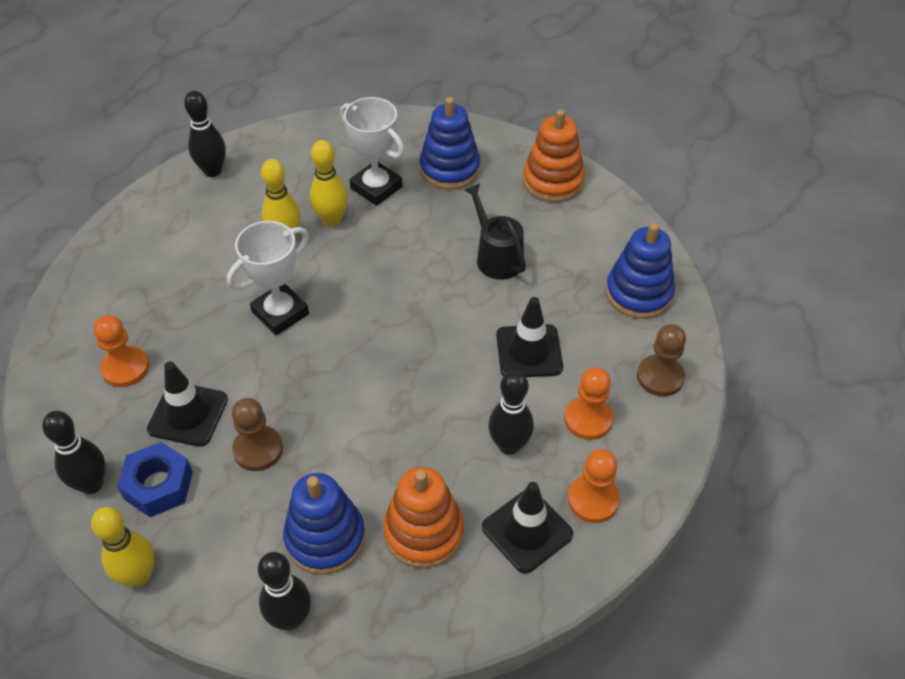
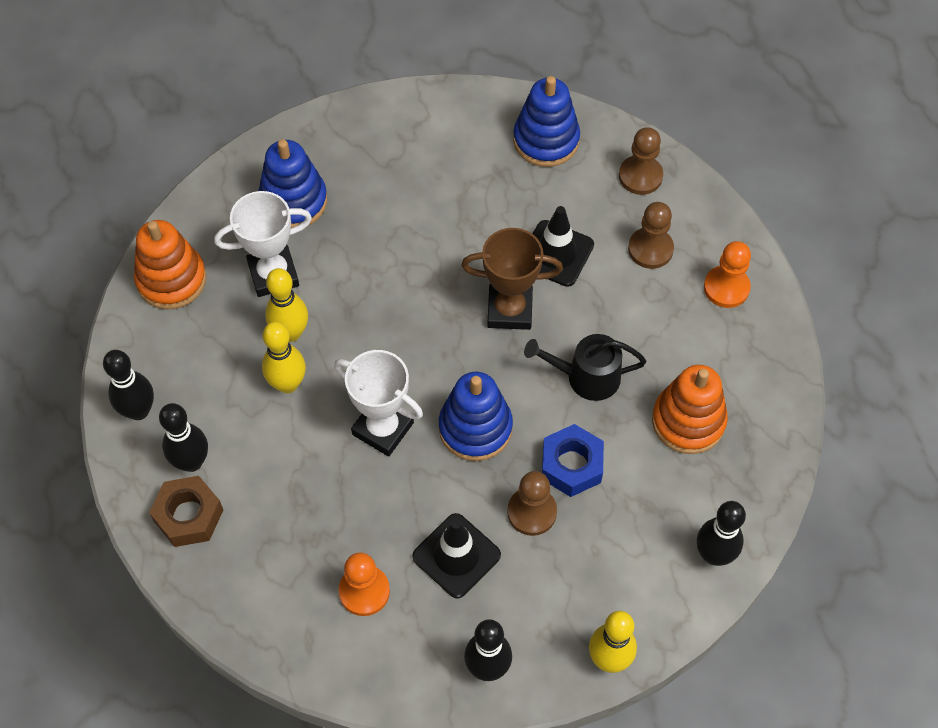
camera: 60 degrees left, 10 degrees up
(140, 236) = (189, 516): none -> brown nut
(158, 485) = (522, 610): blue nut -> blue nut (571, 465)
(280, 313) = (383, 428): white trophy -> white trophy turned 45 degrees counterclockwise
(325, 538) = (653, 496): blue stacking toy -> blue stacking toy (475, 428)
(448, 345) = (509, 310): none -> brown trophy
(496, 257) = (433, 221): black watering can -> black watering can (586, 377)
(509, 445) = (642, 318): black bowling pin -> black bowling pin (191, 462)
(527, 531) = (728, 347): black traffic cone -> none
(553, 181) = (371, 128): orange stacking toy -> orange stacking toy (171, 280)
(588, 419) = (650, 249): orange pawn -> brown pawn

